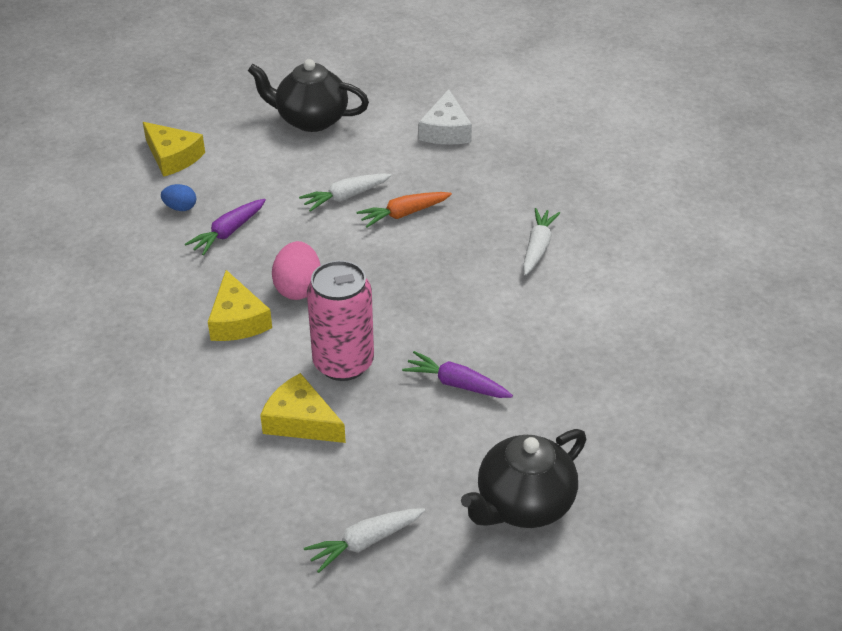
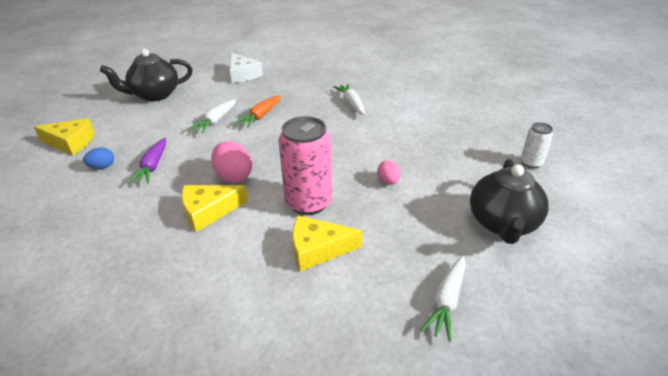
camera: 35 degrees left, 5 degrees down
(237, 320) = (208, 211): yellow cheese -> yellow cheese turned 120 degrees clockwise
(456, 384) = (388, 181): purple carrot -> pink egg
(665, 454) = (531, 163): none -> white can

